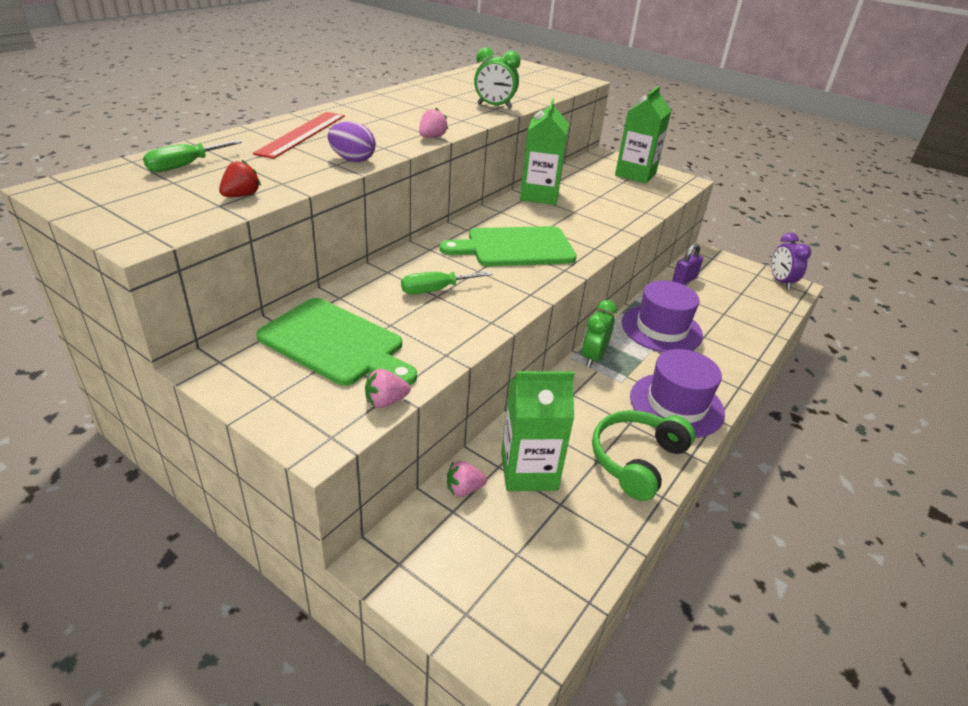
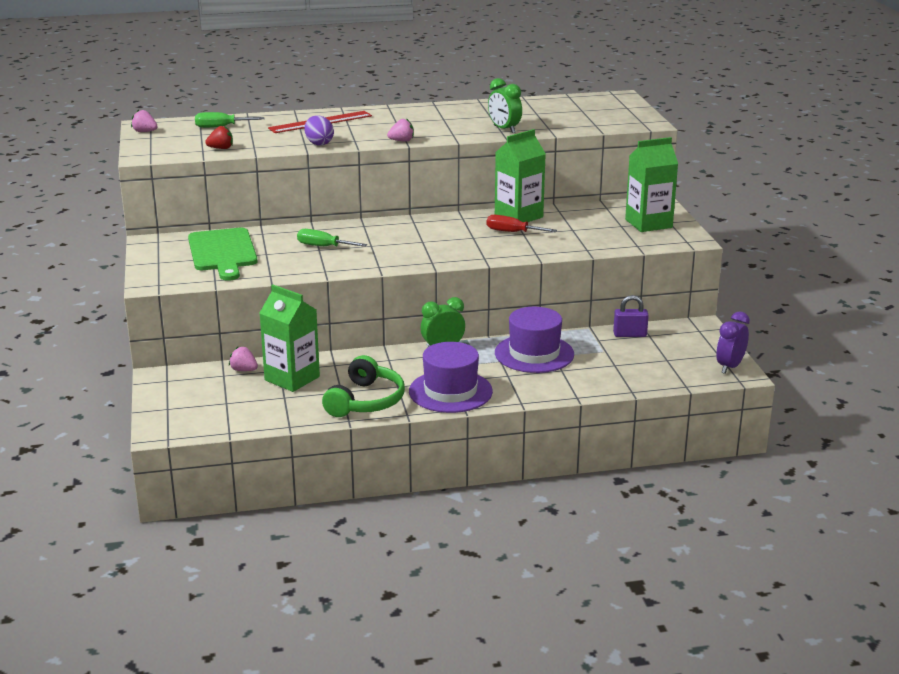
camera: 45 degrees right, 10 degrees down
(385, 401) = (204, 282): pink strawberry -> pink strawberry (145, 132)
(515, 247) = (424, 241): green cutting board -> none
(565, 213) = (512, 232): none -> red screwdriver
(636, 460) = (366, 401): green headphones -> green headphones turned 120 degrees clockwise

